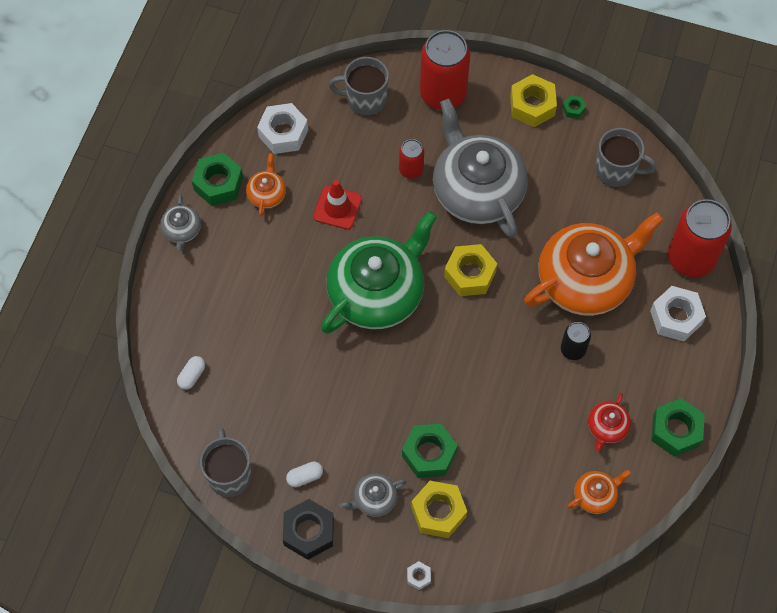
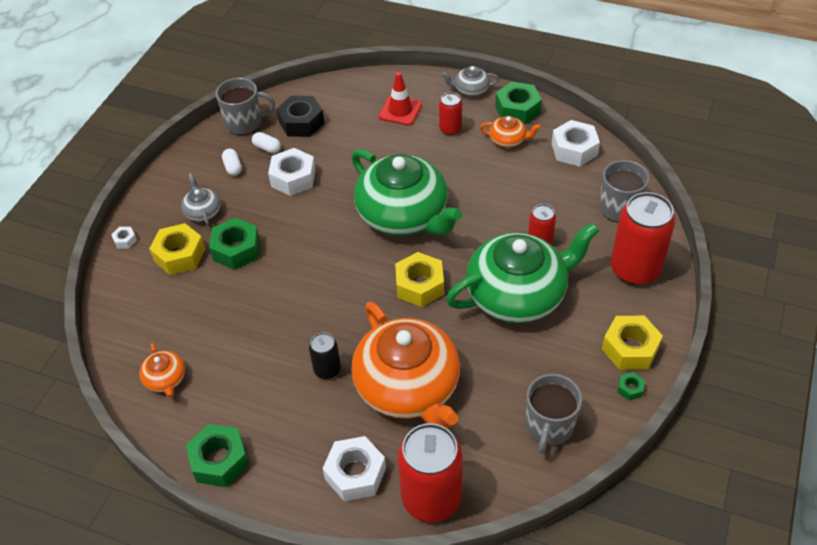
camera: 95 degrees right, 15 degrees down
(192, 376) = (335, 100): white capsule -> white capsule (267, 148)
(247, 250) = (450, 129): none -> red can
(308, 532) = (184, 170): black nut -> black nut (301, 122)
(322, 408) = (293, 178): none -> white nut
(337, 207) = (495, 187): red traffic cone -> red traffic cone (400, 110)
(477, 190) = (518, 294): grey teapot -> green teapot
(607, 427) = (235, 395): red teapot -> none

